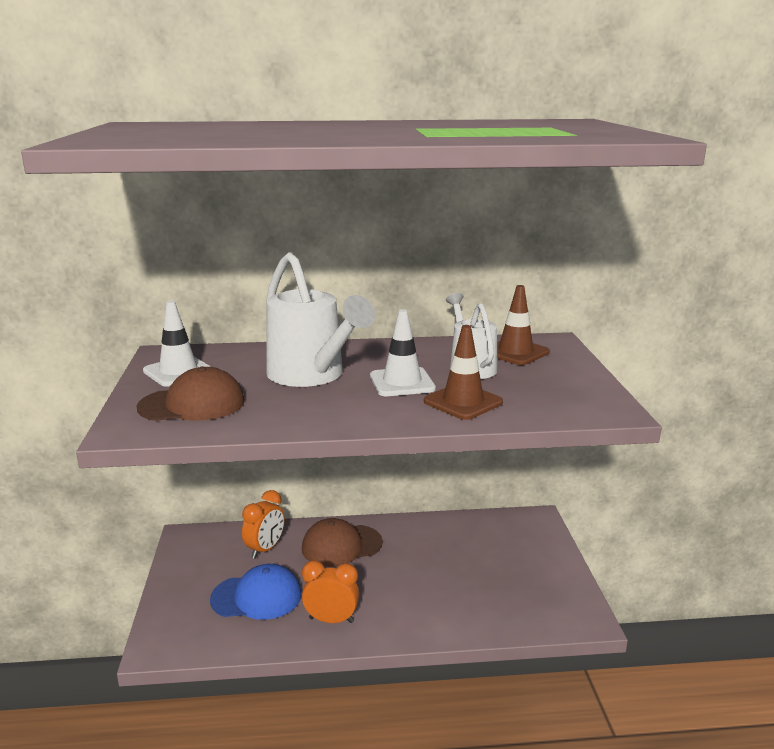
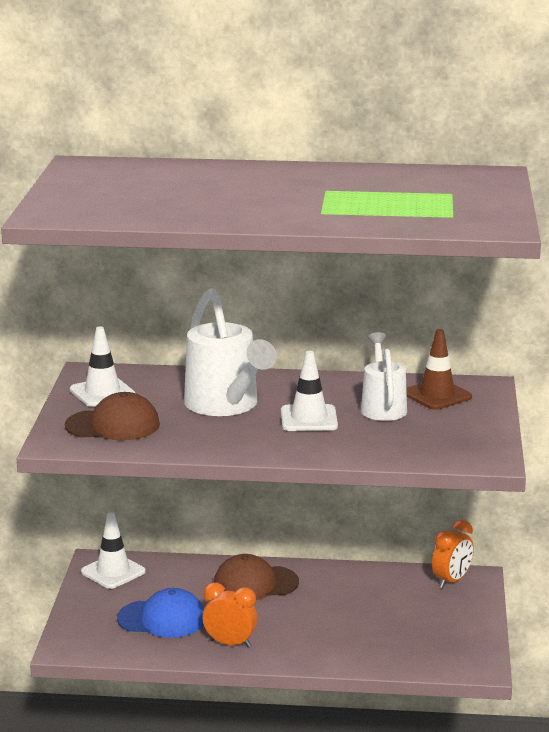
camera: 10 degrees right, 0 degrees up
(202, 547) = (113, 572): none -> white traffic cone
(265, 549) = (176, 580): orange clock -> orange clock (451, 581)
(463, 402) = (357, 441): brown traffic cone -> none

